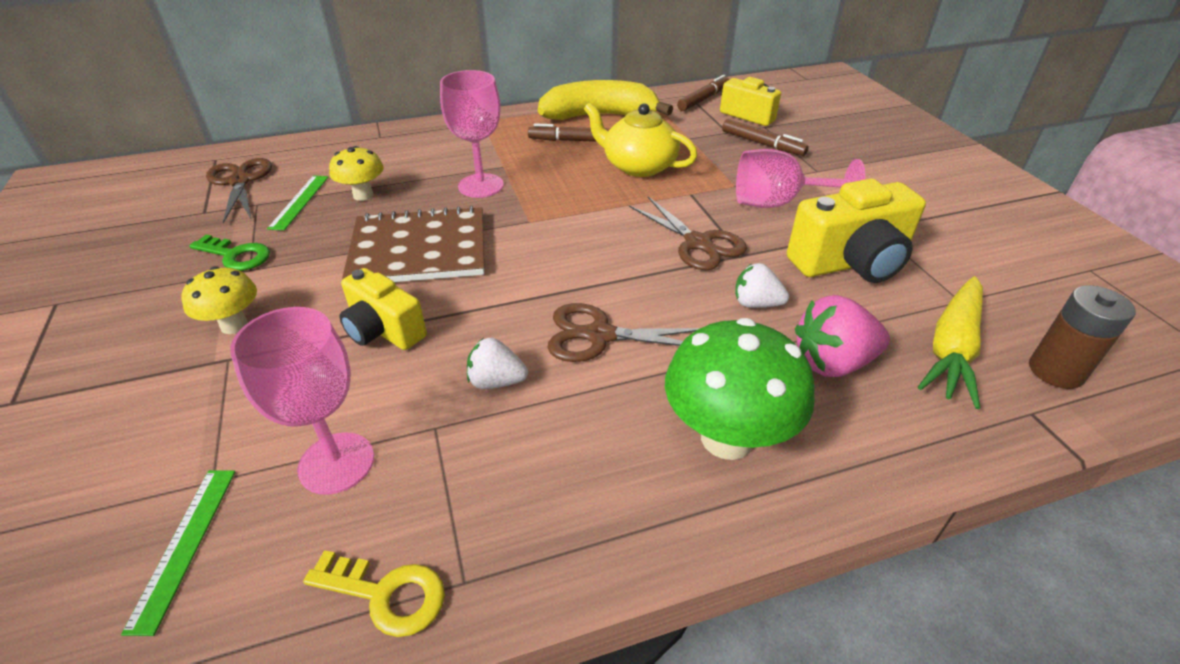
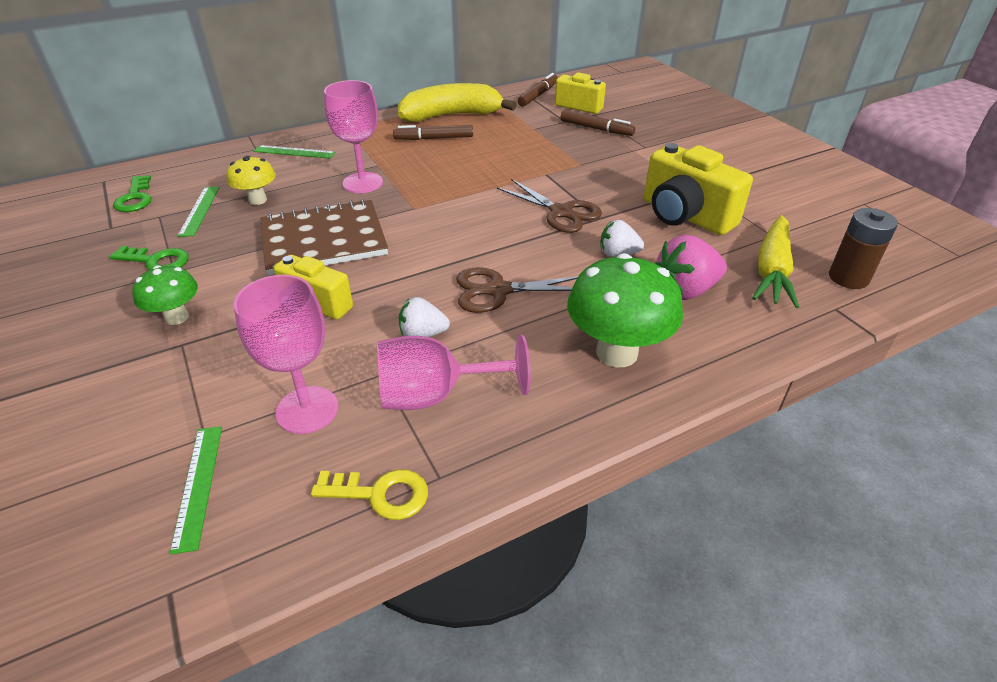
camera: 10 degrees left, 0 degrees up
(234, 325) = (177, 317): yellow mushroom -> green mushroom
(240, 181) = (135, 198): brown scissors -> green key
(418, 144) = (294, 152): none -> green ruler
(638, 166) = (496, 155): yellow teapot -> none
(777, 203) = (619, 175): pink goblet -> pink goblet (435, 395)
(850, 263) = (685, 216): yellow camera -> yellow camera turned 75 degrees clockwise

